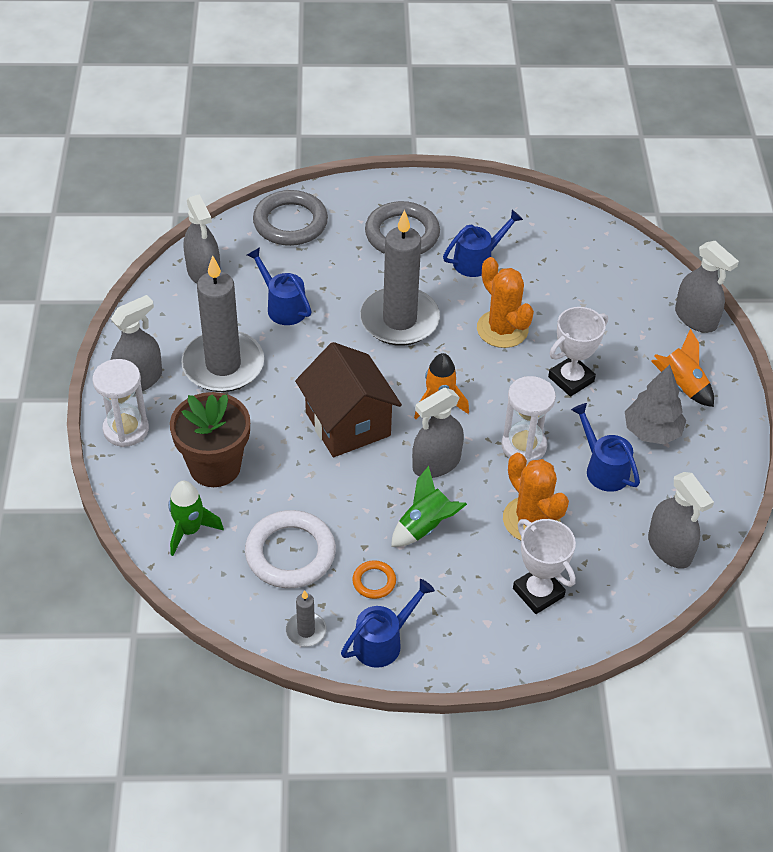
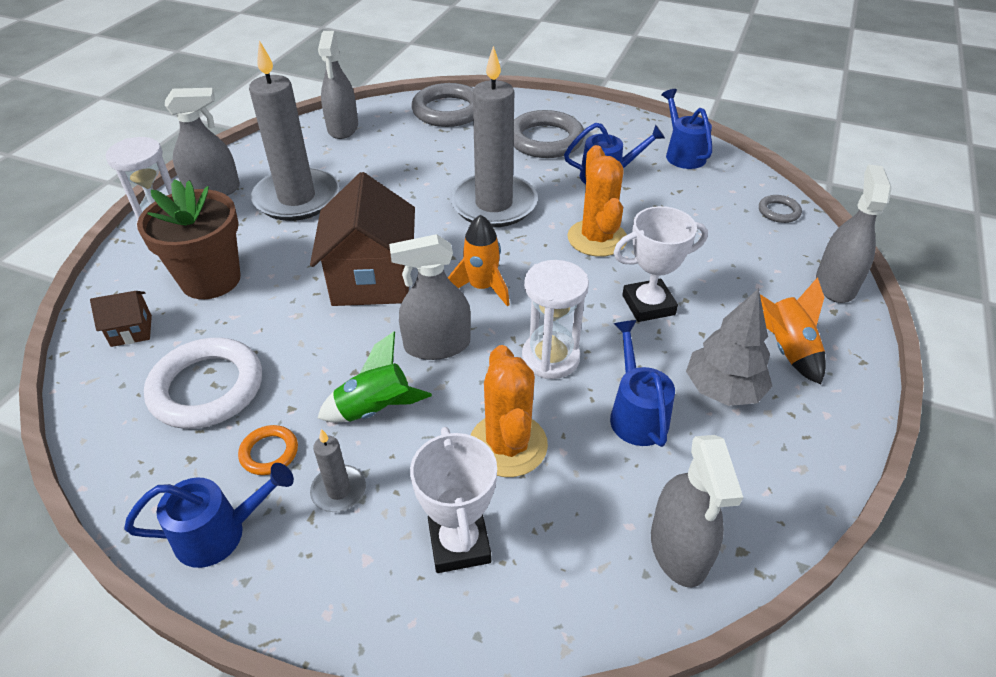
camera: 25 degrees right, 5 degrees down
(189, 530) = (131, 331): green rocket -> brown house
(282, 306) = (390, 167): blue watering can -> blue watering can (682, 154)
(306, 631) = (146, 483): grey candle -> grey candle (339, 490)
(630, 259) = (778, 212): none -> grey ring
(695, 318) = (835, 284): grey spray bottle -> grey spray bottle turned 150 degrees counterclockwise

